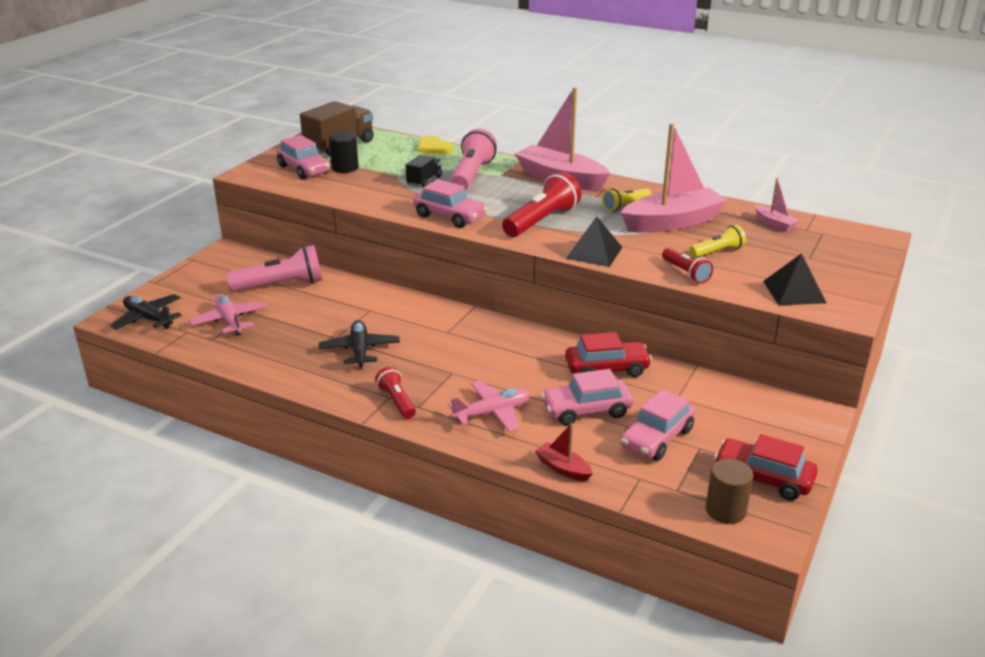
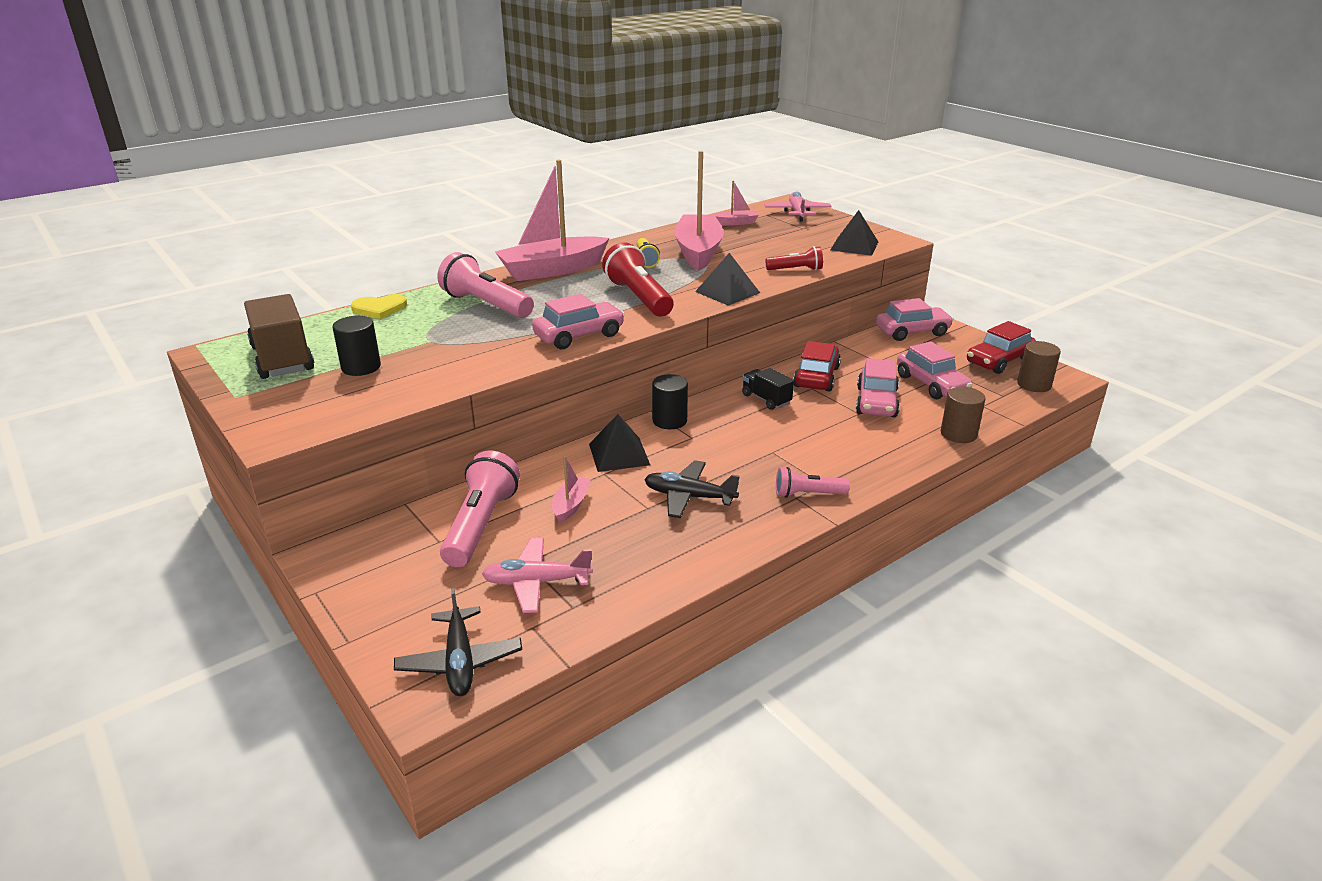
camera: 65 degrees left, 0 degrees up
(148, 318) = (460, 661): black plane -> black plane turned 75 degrees counterclockwise
(304, 169) = (325, 394): pink car -> pink car (912, 332)
(321, 308) = (571, 505): none -> pink boat
(396, 401) = (807, 494): red flashlight -> pink flashlight
(399, 309) = (619, 454): none -> black pyramid
(424, 181) = (467, 330): black truck -> black truck (766, 399)
(464, 317) = (669, 421): none -> black cylinder
(492, 413) = (857, 446): pink plane -> pink plane (797, 212)
(563, 468) = (958, 434): red boat -> brown cylinder
(717, 252) = (768, 251): yellow flashlight -> none

